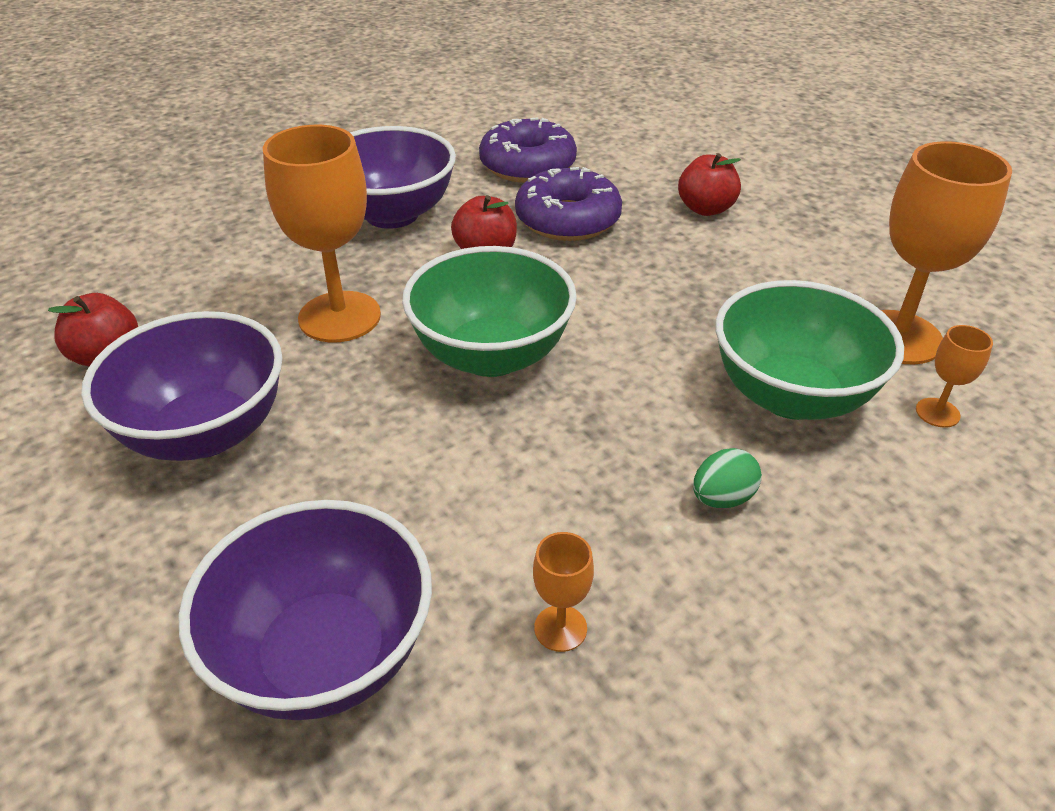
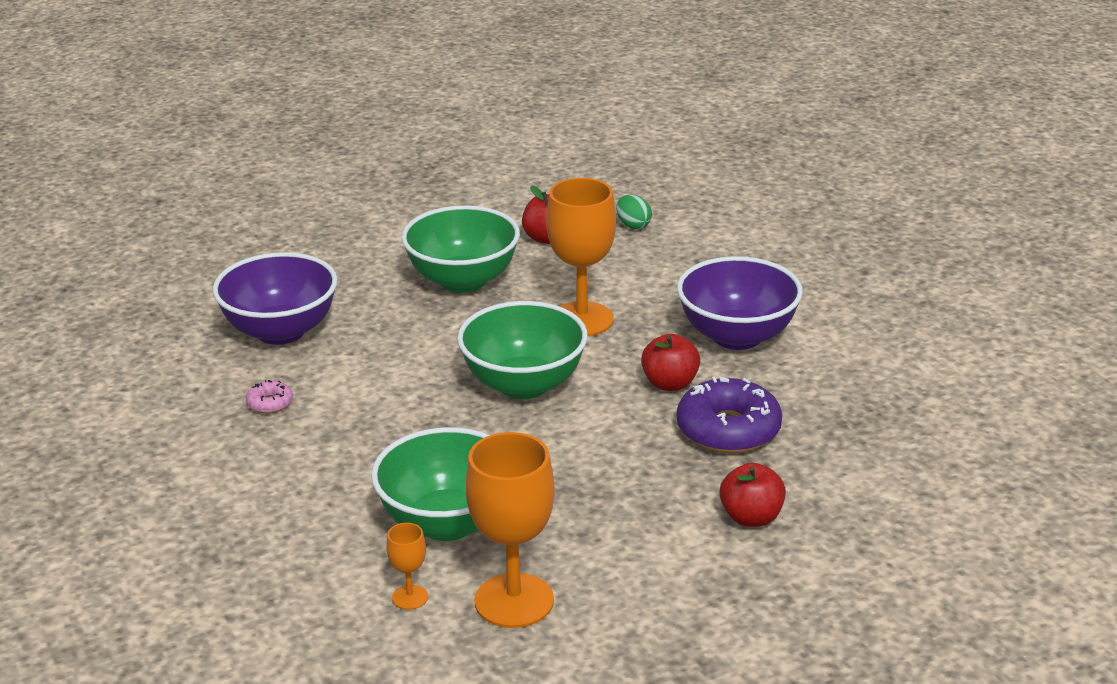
camera: 95 degrees right, 10 degrees down
(205, 432) = (463, 280): purple bowl -> green bowl
(527, 165) = (840, 411): purple donut -> none
(560, 628) = (270, 403): orange goblet -> pink donut
(722, 498) = (349, 473): green egg -> green egg (633, 225)

